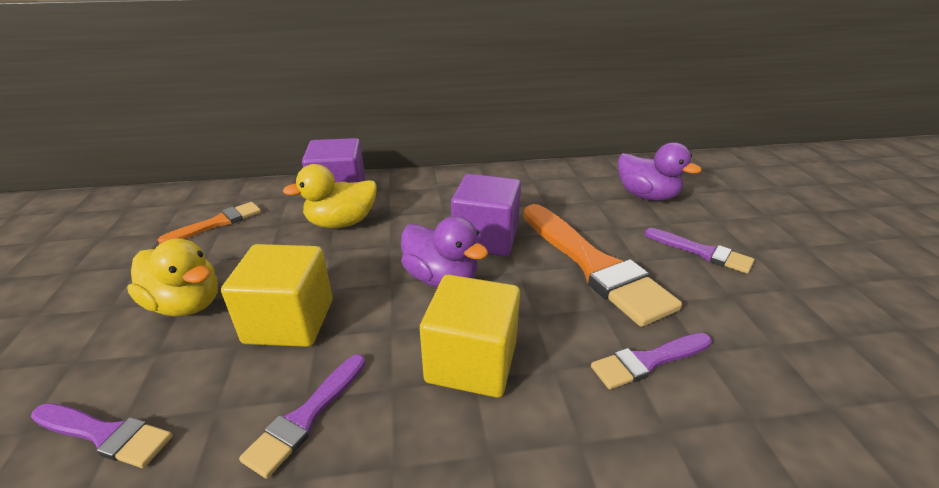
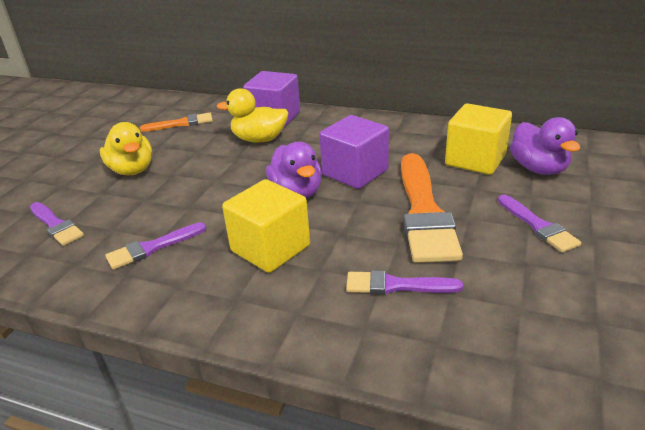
camera: 30 degrees right, 0 degrees up
(289, 321) = (180, 194): yellow cube -> yellow cube (475, 160)

